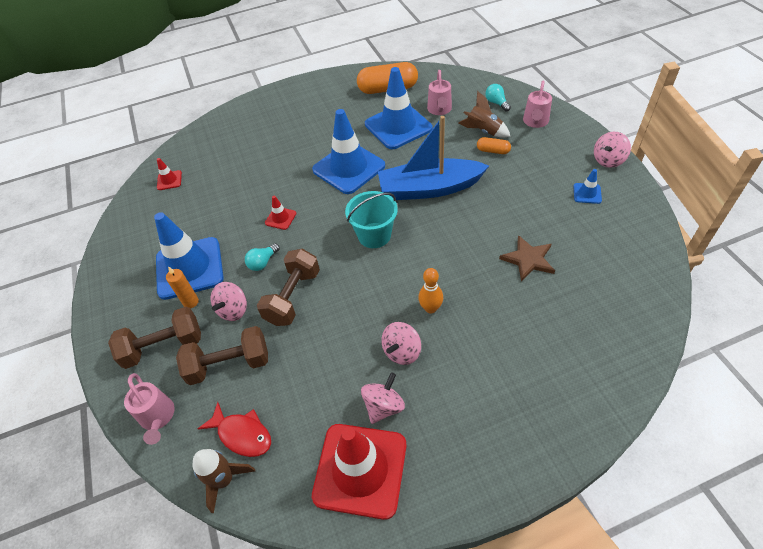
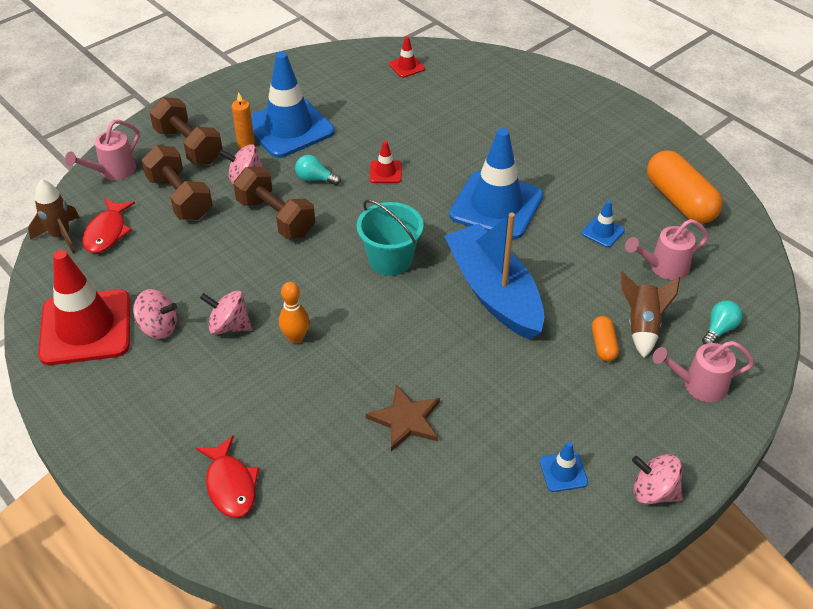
camera: 65 degrees right, 5 degrees down
(293, 297) = (276, 217): brown dumbbell -> brown dumbbell turned 45 degrees clockwise
(398, 126) = (602, 232): blue traffic cone -> blue traffic cone, size x0.42
(566, 378) = (230, 485): none -> red fish

